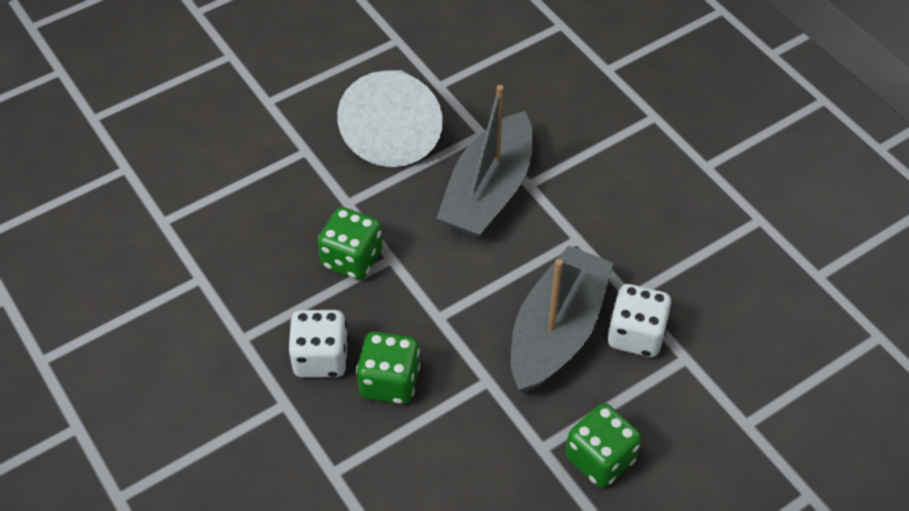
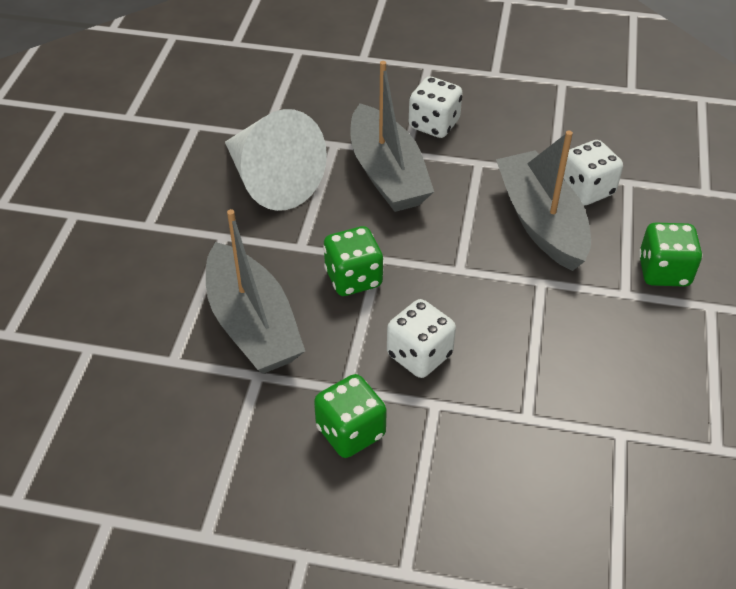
camera: 45 degrees left, 5 degrees down
(241, 237) = (252, 324): none -> grey boat
(389, 382) = (484, 332): green dice -> green dice (350, 432)
(585, 176) = (434, 124): none -> white dice

